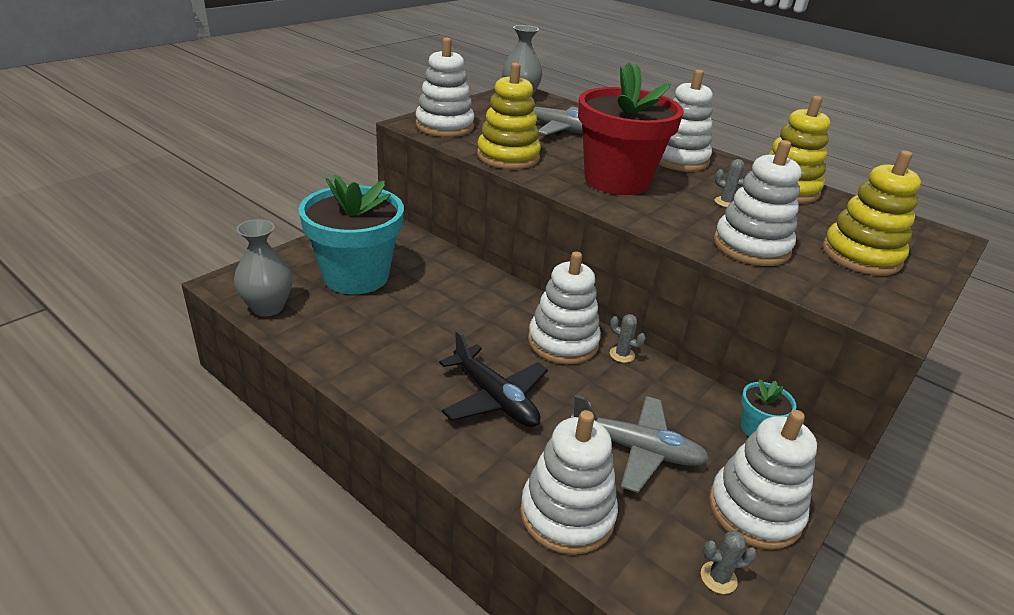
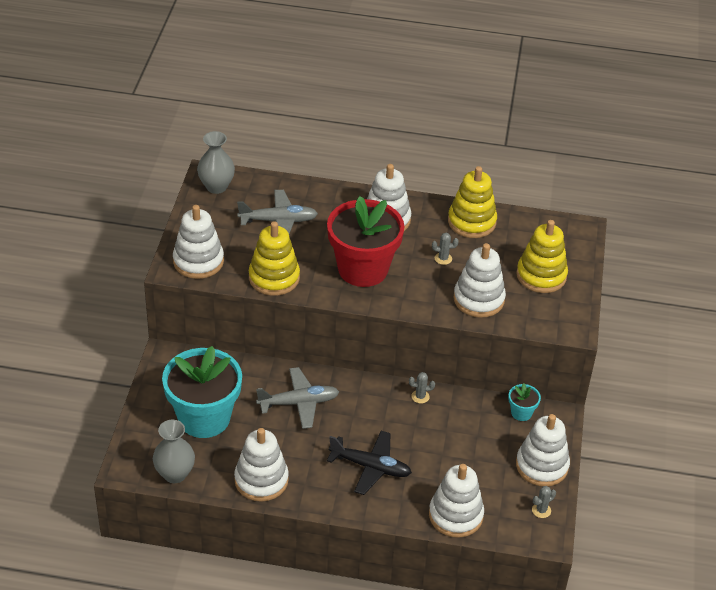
camera: 30 degrees left, 10 degrees up
(563, 342) = (379, 405): white stacking toy -> white stacking toy (261, 480)
(637, 449) = (467, 460): grey plane -> grey plane (299, 403)

